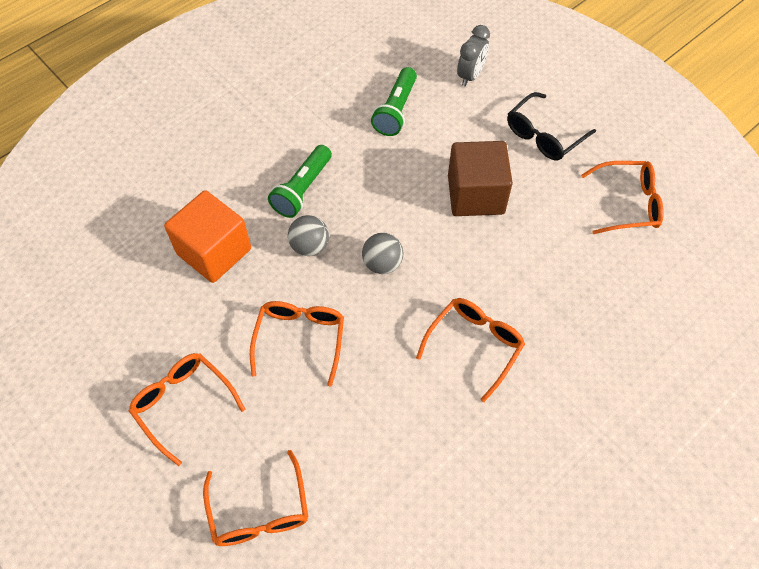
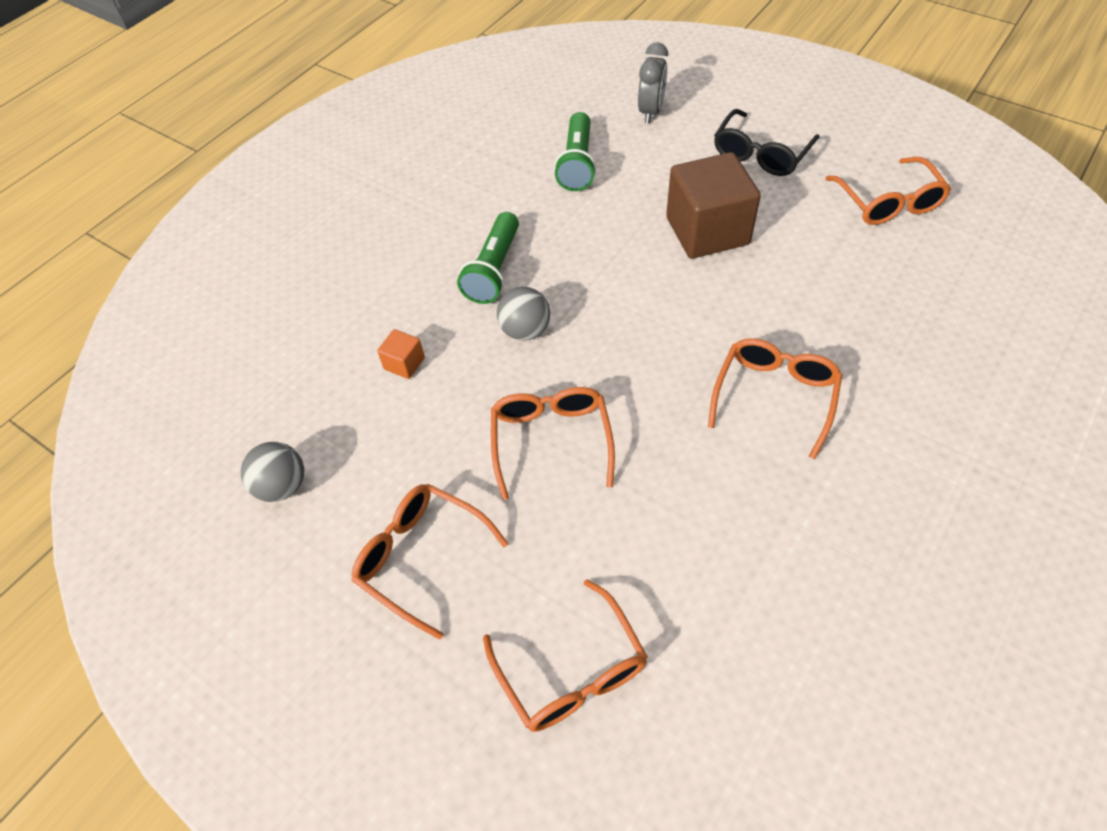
camera: 10 degrees left, 5 degrees down
(214, 251) = (404, 363): orange cube -> orange cube, size x0.43
(382, 263) = (623, 330): grey ball -> grey ball (282, 486)
(628, 203) = (888, 203): orange glasses -> orange glasses turned 90 degrees clockwise

